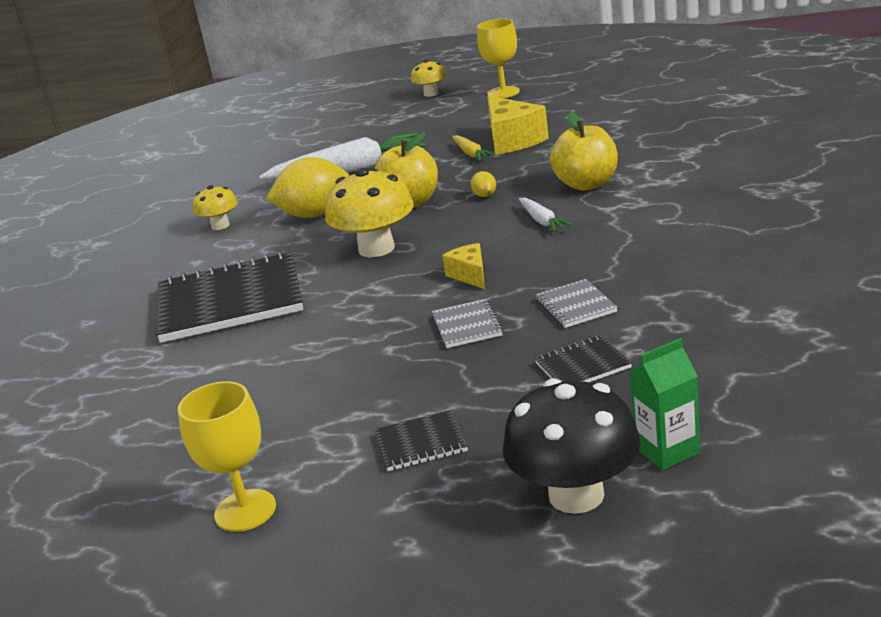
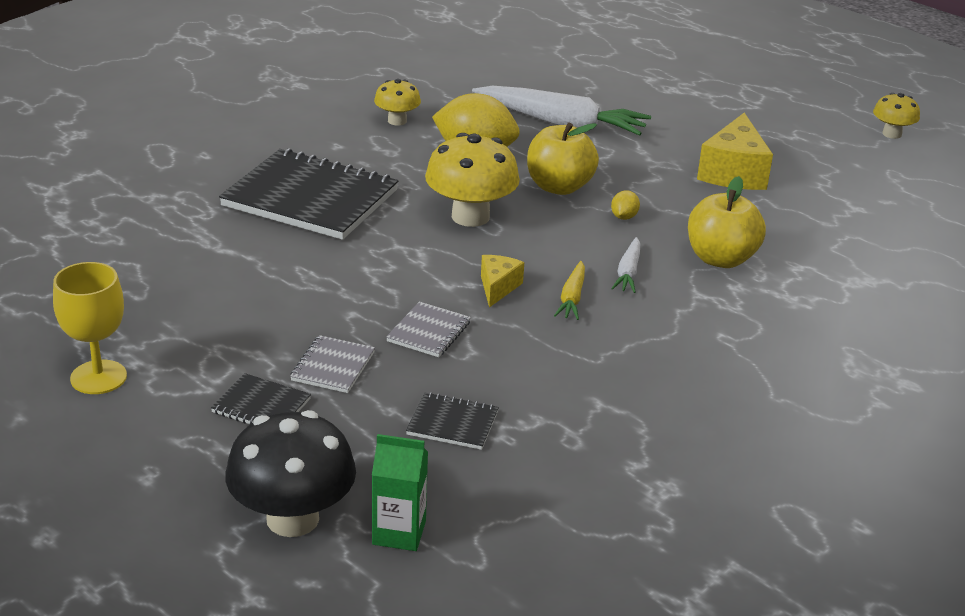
camera: 30 degrees right, 5 degrees up
(431, 94) = (746, 77): yellow mushroom -> yellow mushroom (892, 134)
(471, 154) = (679, 166): yellow carrot -> yellow carrot (572, 298)
(503, 92) = (808, 113): yellow goblet -> none
(576, 306) = (528, 369): grey notebook -> grey notebook (333, 366)

